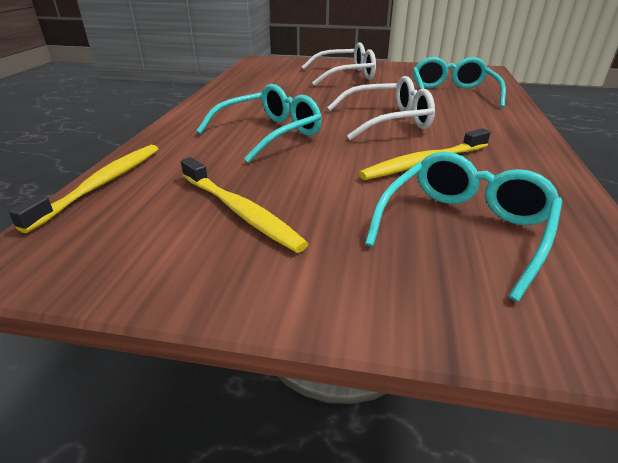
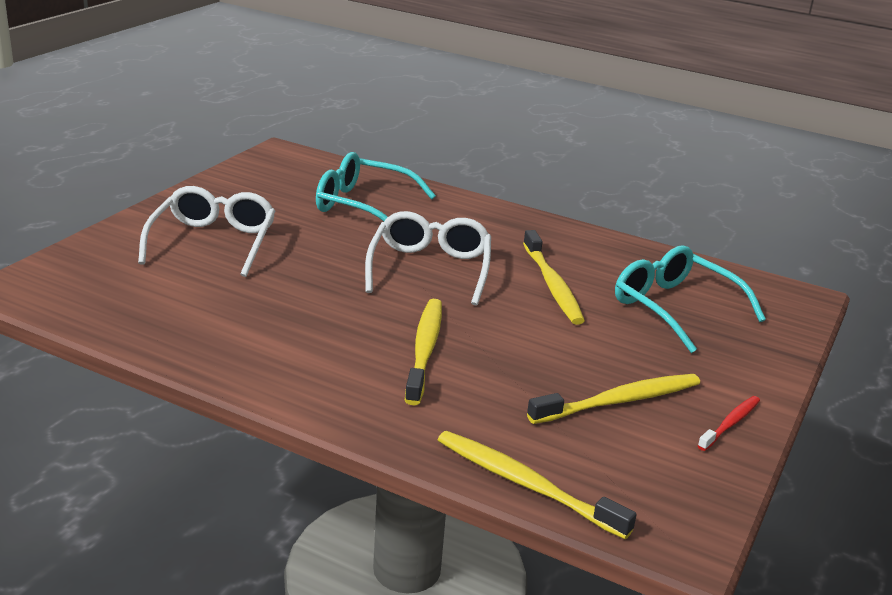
camera: 75 degrees left, 5 degrees down
(228, 284) = (730, 423): none -> red toothbrush
(269, 133) = (425, 349): turquoise glasses -> yellow toothbrush

